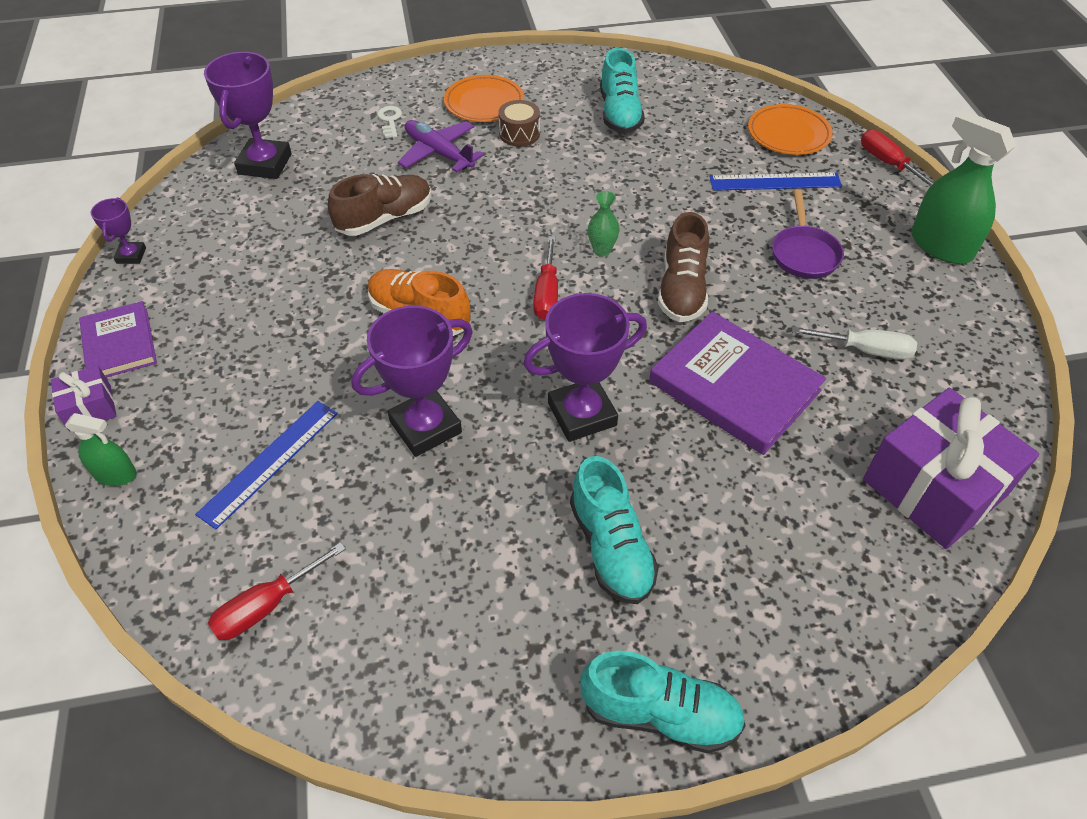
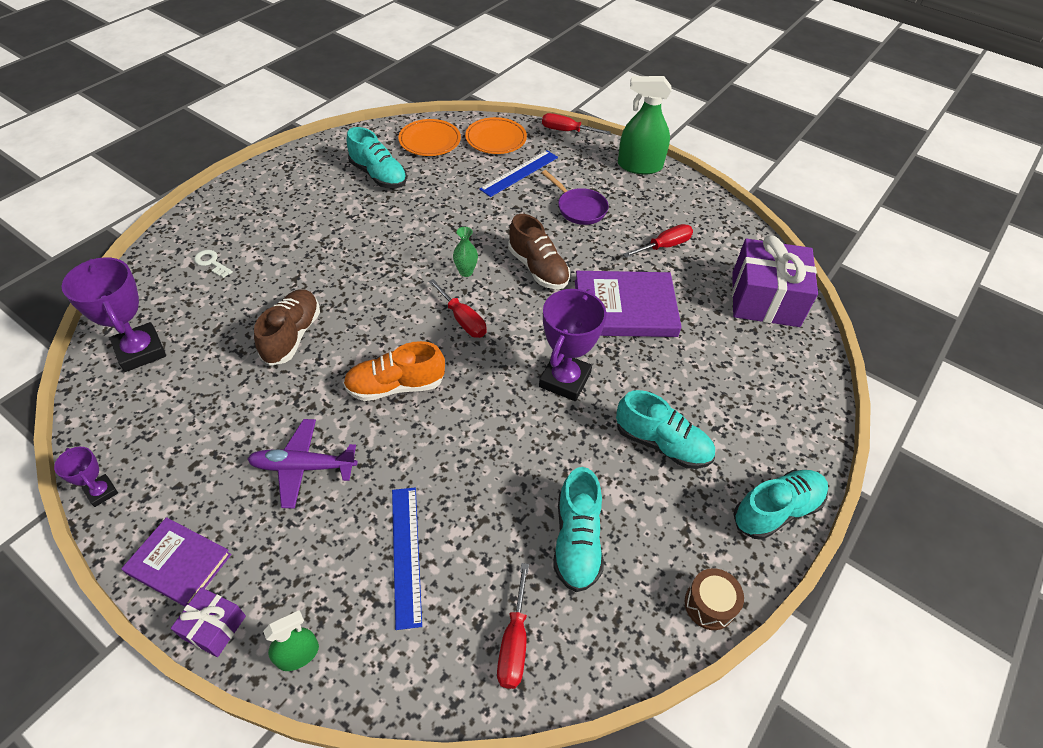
camera: 45 degrees left, 0 degrees up
(418, 568) = (577, 540): none -> turquoise shoe
(425, 427) = (483, 454): purple trophy -> none
(438, 153) = (279, 267): purple plane -> purple plane (303, 467)
(484, 103) = (273, 214): orange plate -> orange plate (430, 141)
(519, 134) = (324, 223): brown drum -> brown drum (709, 604)
(865, 350) = (664, 246): white screwdriver -> red screwdriver

